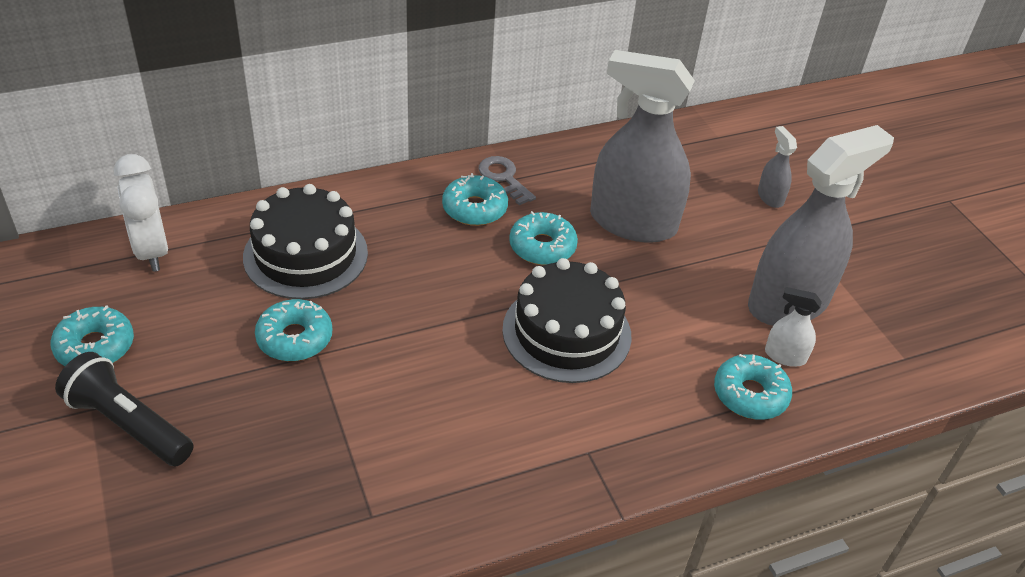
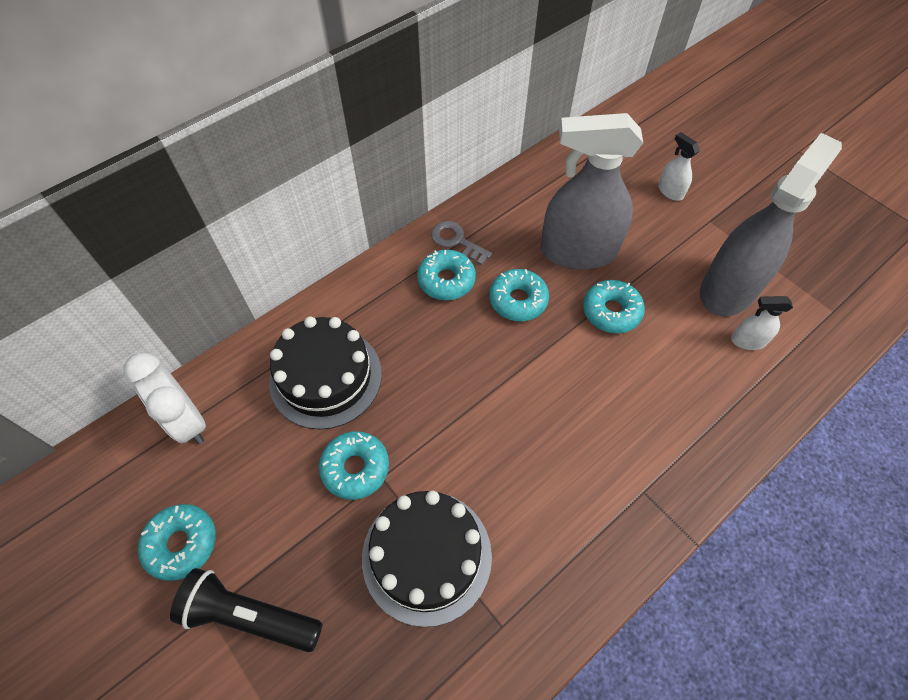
camera: 15 degrees left, 15 degrees up
(566, 332) = (575, 379): black cake -> black cake (426, 556)
(750, 394) = (739, 388): turquoise donut -> turquoise donut (611, 311)
(770, 197) = (670, 191): grey spray bottle -> white spray bottle

